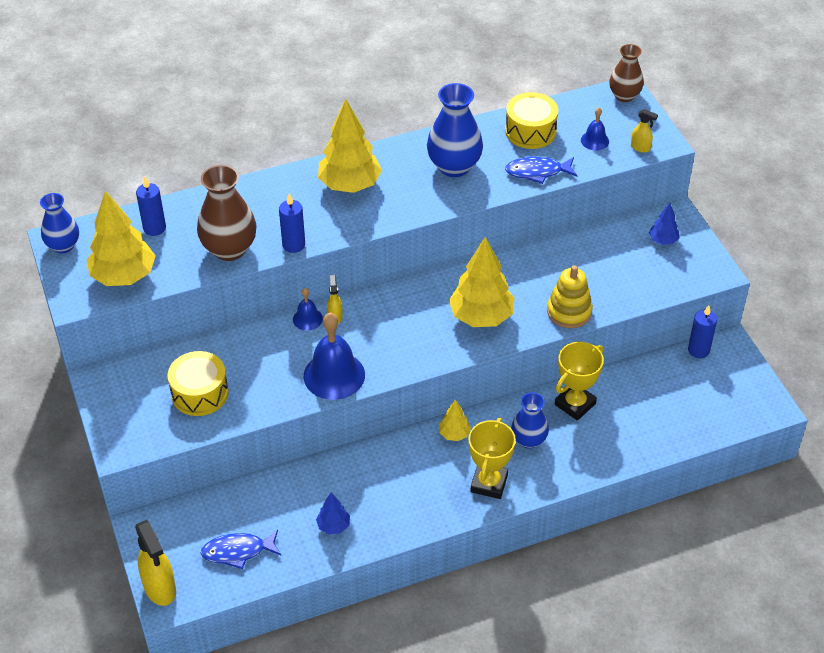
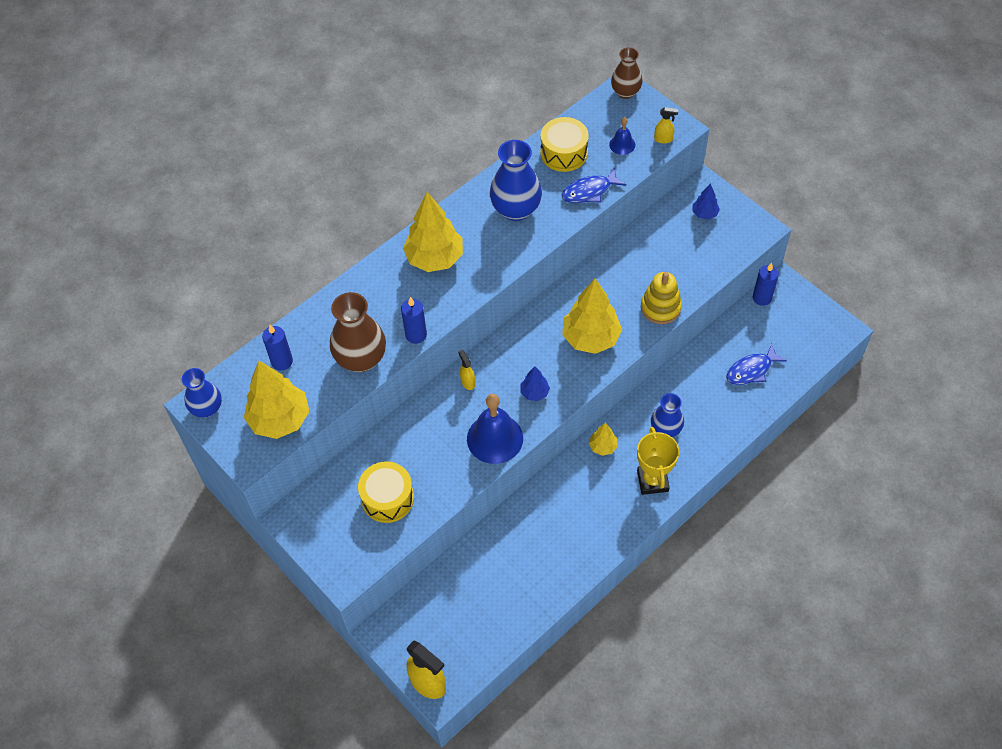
camera: 20 degrees left, 10 degrees up
(238, 551) = (476, 623): blue fish -> blue fish (751, 370)
(307, 319) = (444, 393): blue bell -> none
(333, 526) = (544, 568): blue tree -> blue tree (534, 393)
(575, 404) = (687, 383): yellow trophy -> none

